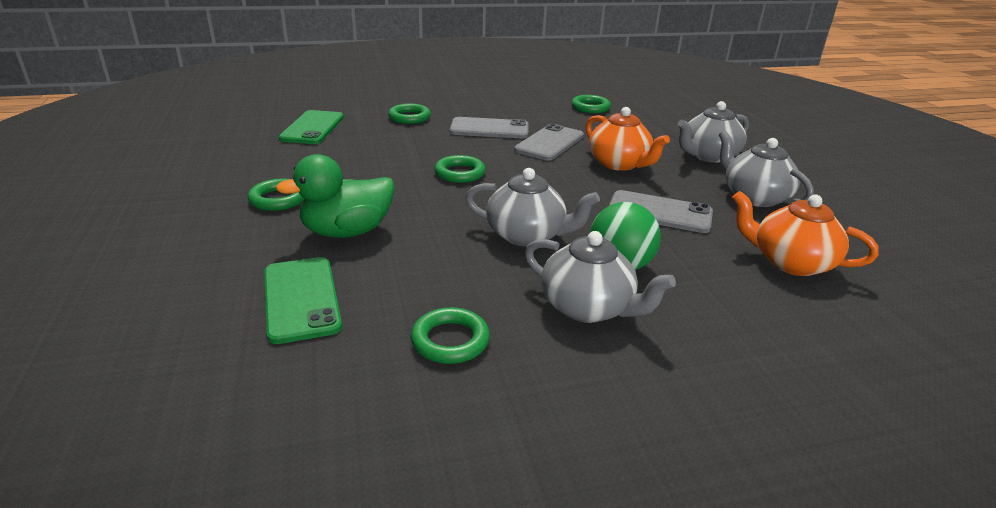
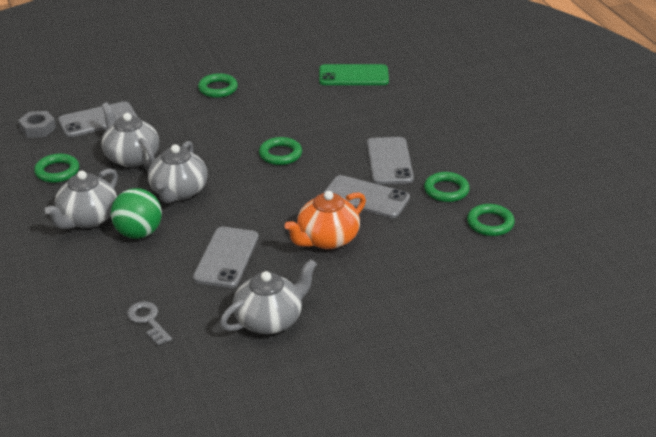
camera: 85 degrees right, 5 degrees up
(289, 369) = (38, 129): none -> grey nut
(301, 299) = (98, 120): green phone -> grey phone
(347, 232) = (175, 121): green duck -> none
(409, 117) = (400, 116): green ring -> green ring (446, 190)
(708, 156) = (368, 301): grey teapot -> grey teapot (131, 157)
(790, 262) = (148, 321): orange teapot -> grey key

